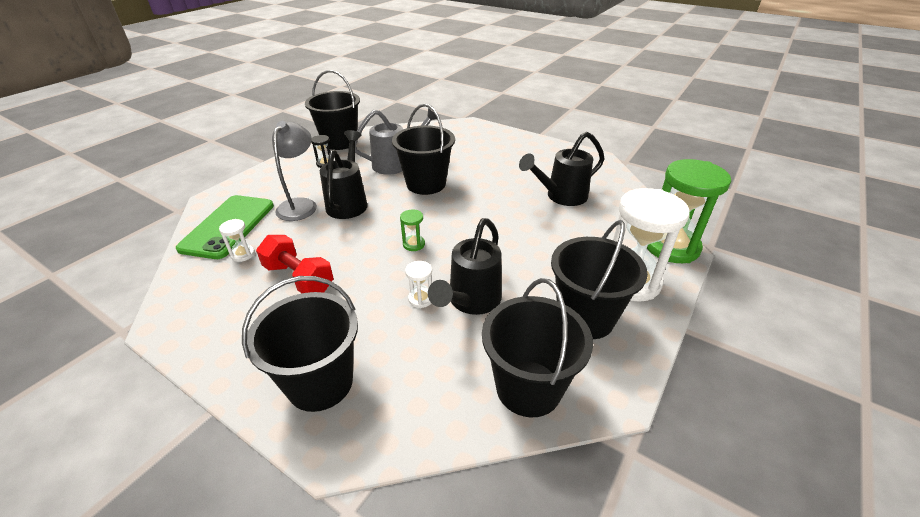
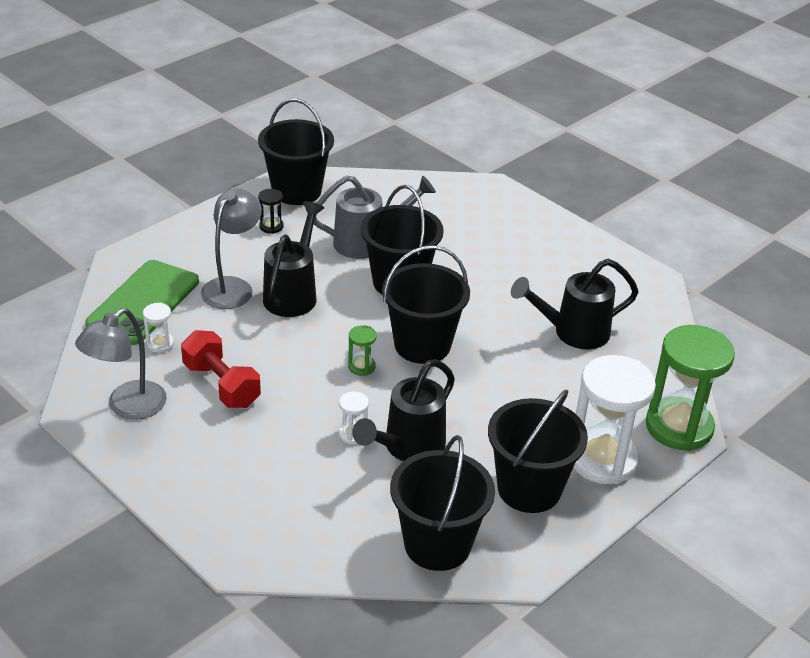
camera: 10 degrees right, 0 degrees up
(213, 312) = (127, 407): none -> grey lamp
(320, 383) = (232, 499): black bucket -> black bucket (422, 345)

